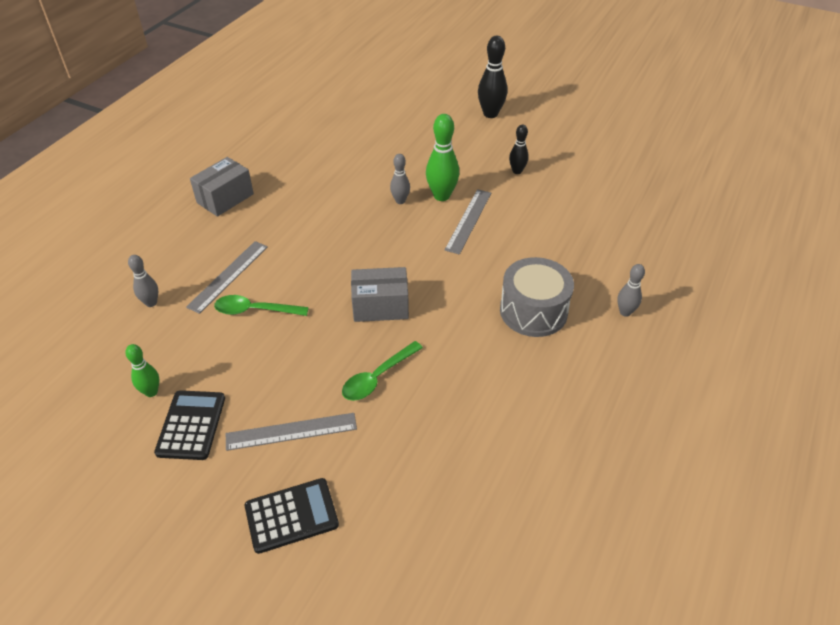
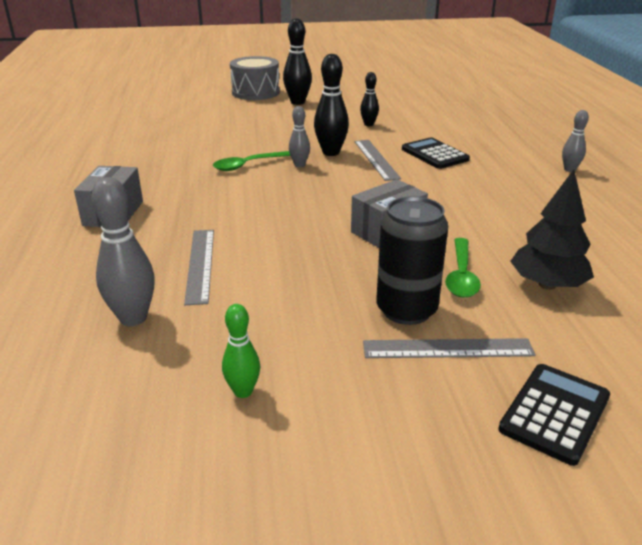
camera: 35 degrees left, 15 degrees down
(151, 303) = (133, 318): grey bowling pin -> grey bowling pin, size x1.67
(191, 425) = (335, 396): black calculator -> black calculator (434, 154)
(255, 310) = (269, 278): green spoon -> green spoon (248, 165)
(291, 431) = (447, 349): grey ruler -> grey ruler turned 45 degrees clockwise
(305, 386) = (406, 310): none -> black can
(426, 420) = (547, 284): none -> black tree
(441, 196) = (331, 152): green bowling pin -> black bowling pin
(533, 311) = (510, 190): grey drum -> grey drum (255, 92)

